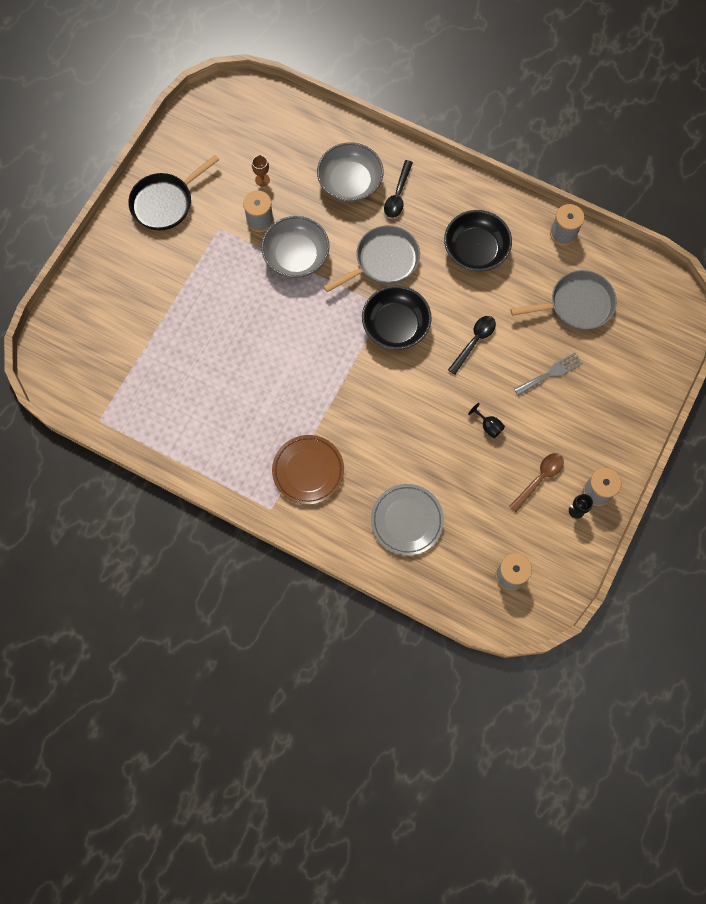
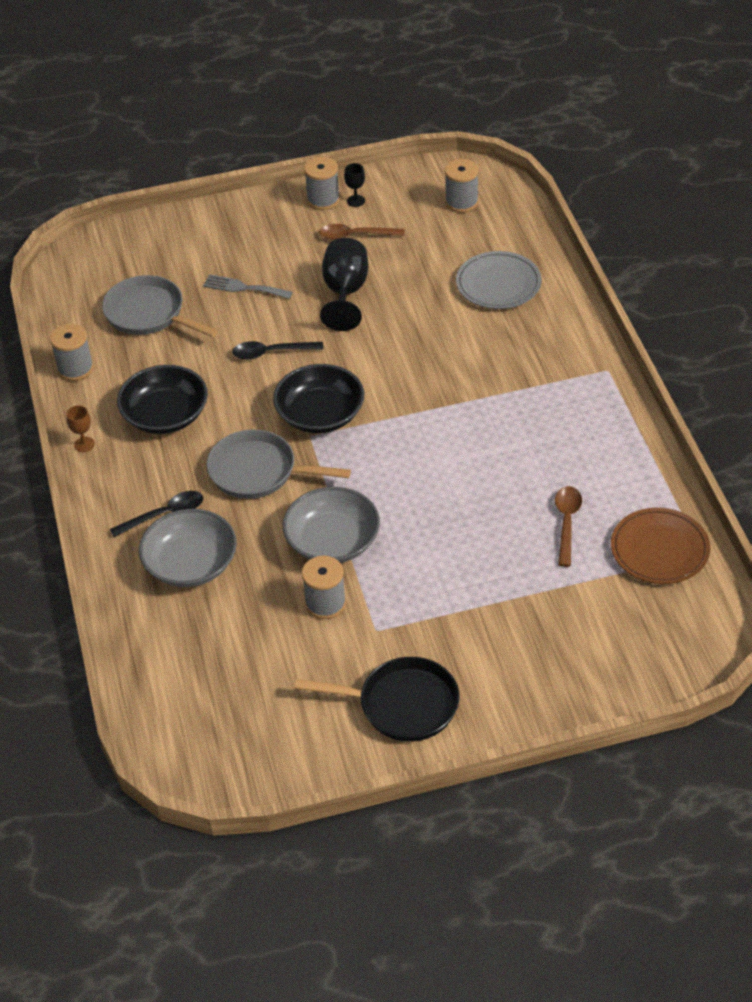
camera: 130 degrees left, 25 degrees down
(188, 375) = (567, 523): none -> brown spoon
(262, 180) = (272, 640): brown goblet -> brown goblet (84, 444)
(308, 471) = (540, 372): brown plate -> brown plate (659, 550)
(488, 426) = (345, 292): black goblet -> black goblet, size x2.13

